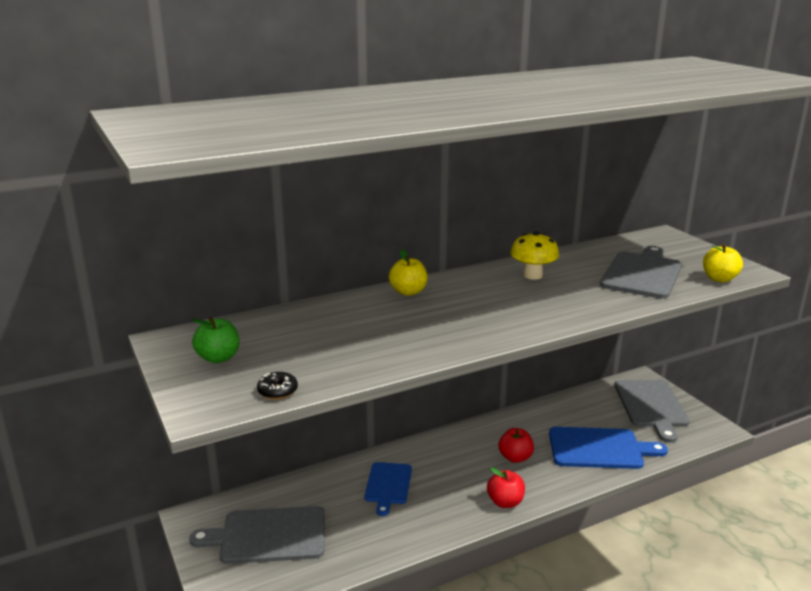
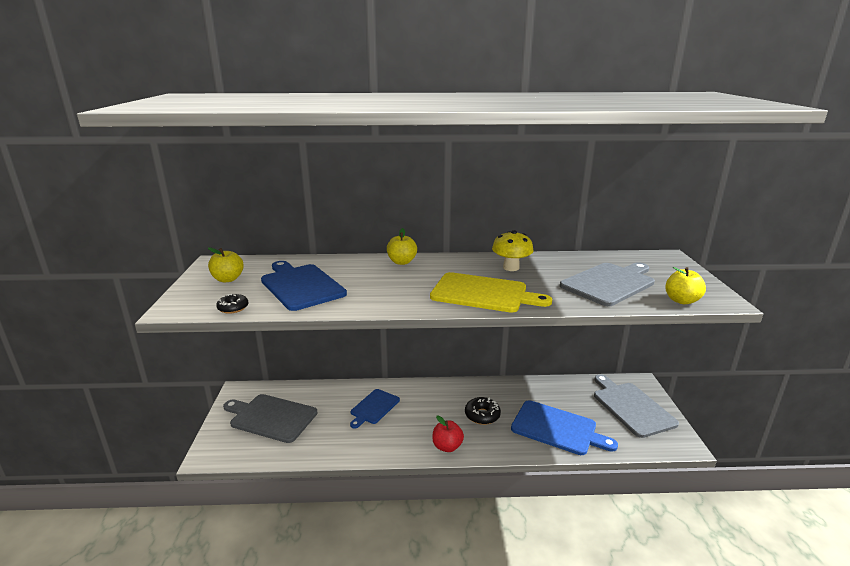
camera: 25 degrees right, 0 degrees up
(218, 358) = (228, 279): green apple -> yellow apple
(325, 345) = (301, 285): none -> blue cutting board
(515, 457) = (482, 415): red apple -> black donut
(538, 310) = (483, 293): none -> yellow cutting board
(651, 406) = (631, 407): grey cutting board -> grey cutting board turned 135 degrees clockwise

